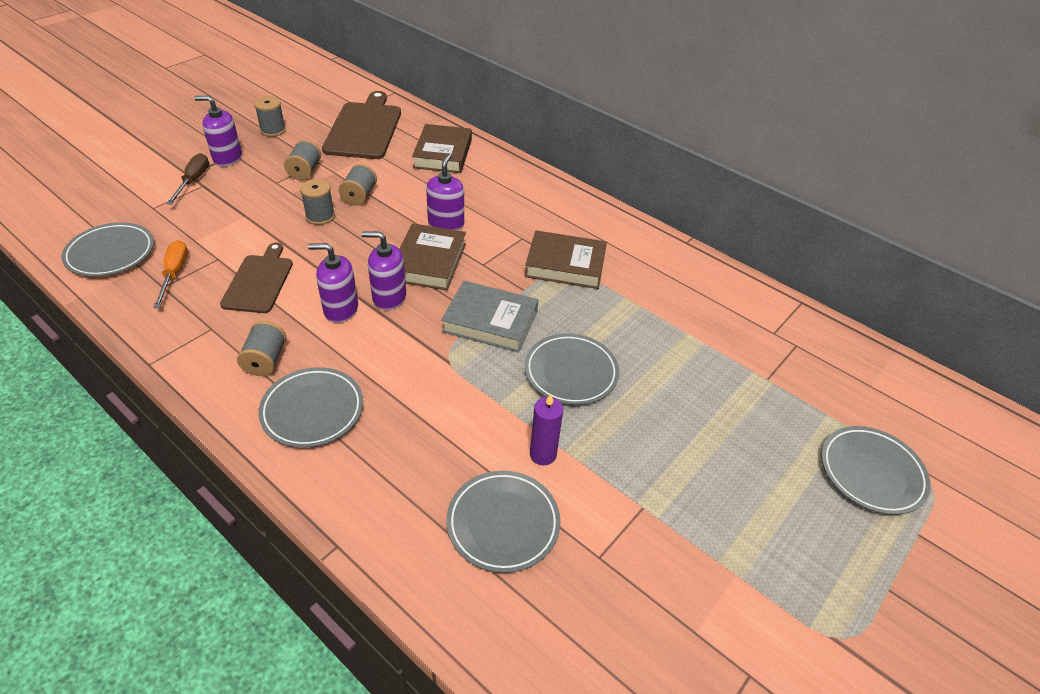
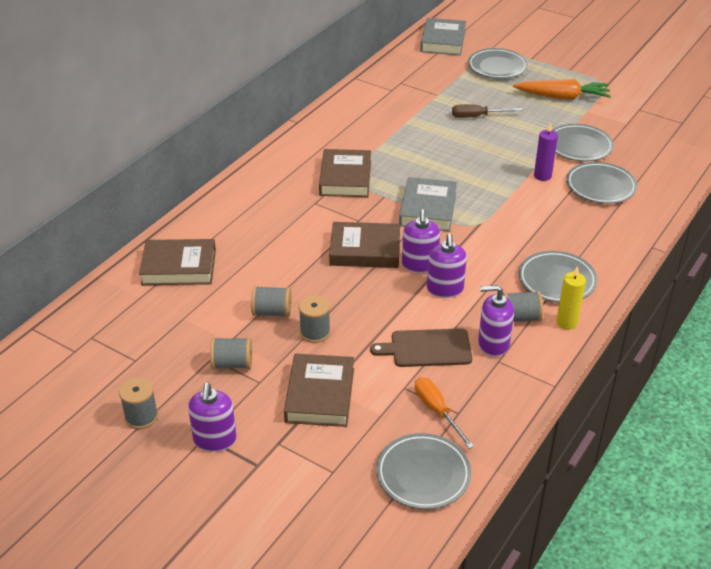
camera: 95 degrees left, 5 degrees down
(174, 274) = (437, 411): orange screwdriver -> orange screwdriver turned 75 degrees clockwise
(193, 181) = (270, 454): brown screwdriver -> brown screwdriver (477, 116)
(235, 400) = (566, 322): none -> yellow candle
(240, 210) = (320, 395): none -> brown book
(364, 128) = (129, 336): brown cutting board -> none
(446, 223) = (305, 248): purple soap dispenser -> purple soap dispenser (493, 344)
(571, 372) = (466, 169): grey plate -> grey plate (579, 146)
(781, 547) = (563, 97): none -> orange carrot
(943, 417) = (443, 41): none -> grey book

